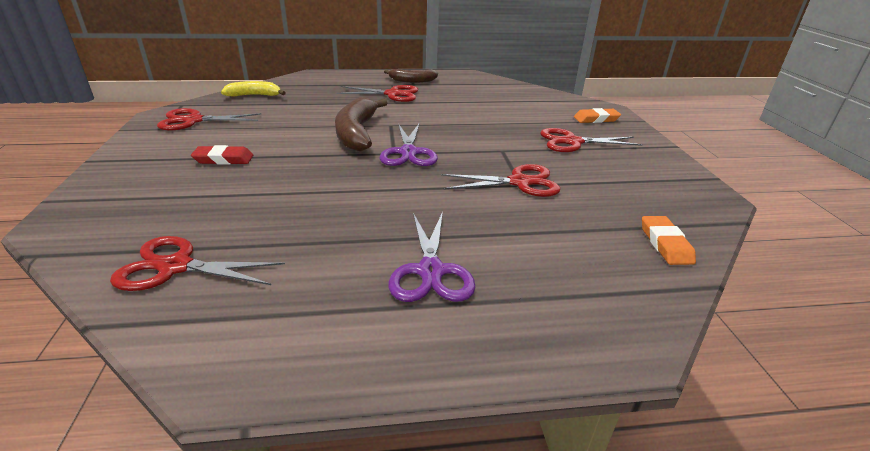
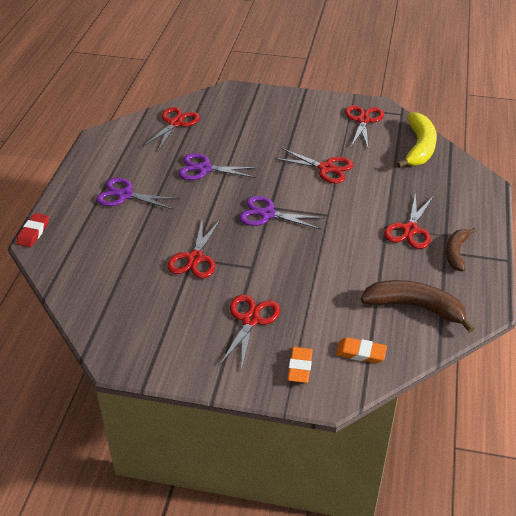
camera: 110 degrees right, 10 degrees up
(223, 159) = (288, 134): red eraser -> red eraser (33, 232)
(254, 95) = (419, 147): yellow banana -> yellow banana, size x1.62
(303, 131) = (326, 168): none -> red scissors
(327, 208) = (204, 169): none -> purple scissors
(357, 133) = (314, 194): brown banana -> brown banana (414, 307)
(665, 244) = (88, 297): orange eraser -> orange eraser (361, 353)

